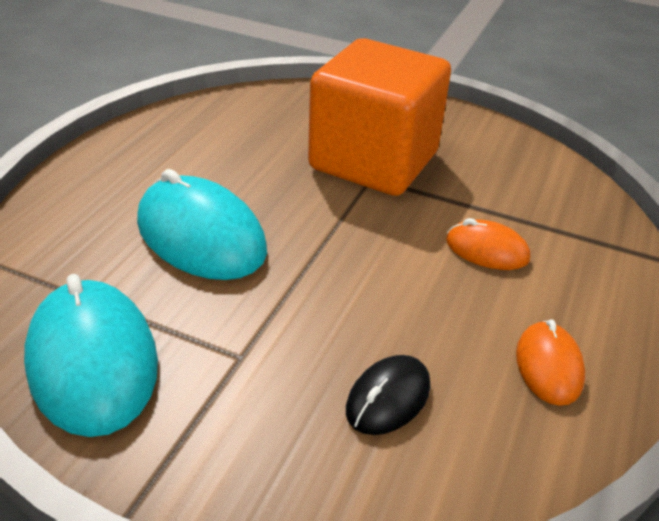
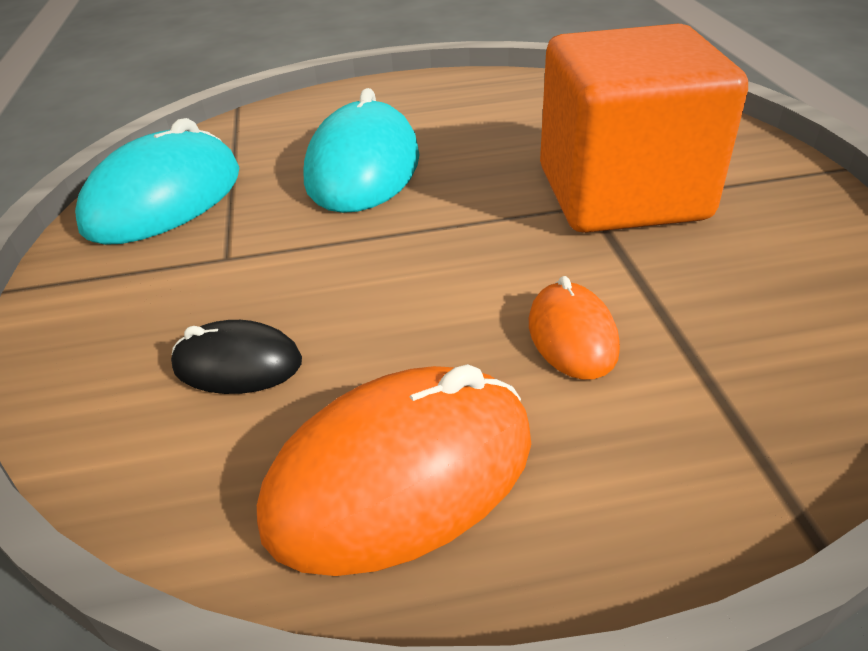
camera: 60 degrees right, 0 degrees up
(548, 366) = (401, 475): orange mouse -> orange mouse, size x1.86

